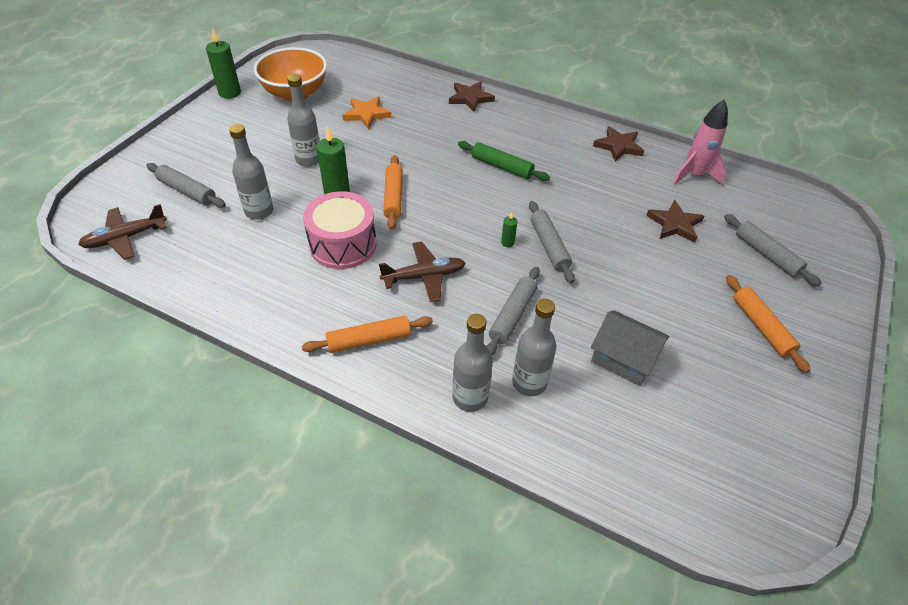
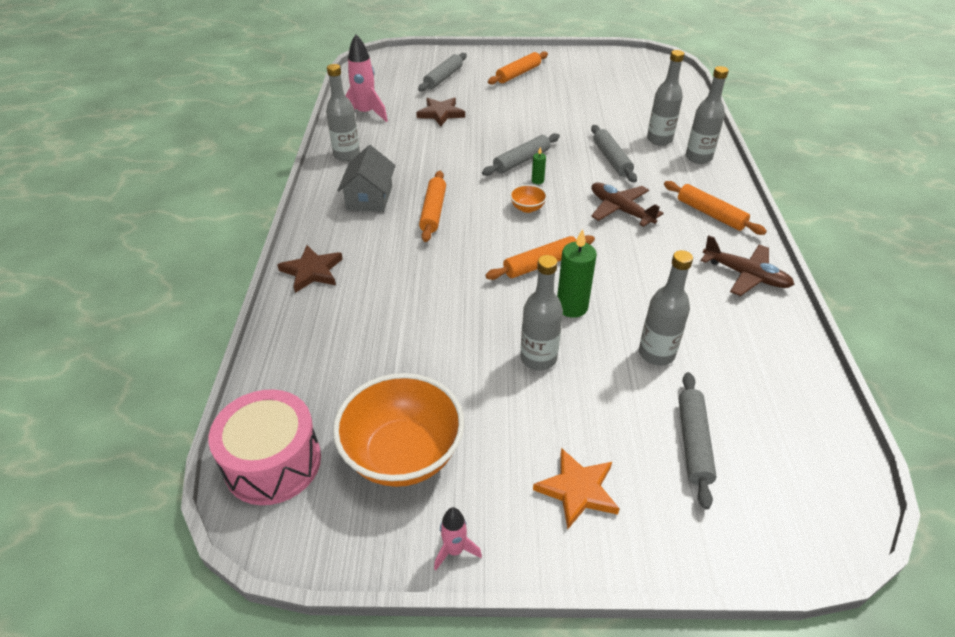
camera: 115 degrees left, 5 degrees down
(125, 238) = (811, 448): brown plane -> brown plane (746, 275)
(230, 93) = (454, 550): green candle -> pink rocket
(343, 244) = (635, 270): pink drum -> pink drum (273, 462)
(366, 114) = (406, 348): orange star -> orange star (577, 490)
(470, 219) = (527, 208): none -> orange bowl
(502, 167) = (433, 211): green rolling pin -> orange rolling pin
(512, 315) = (612, 159): grey rolling pin -> grey rolling pin turned 75 degrees clockwise
(618, 146) = (347, 155): brown star -> grey bottle
(623, 358) = (598, 112): grey house -> grey house (369, 197)

